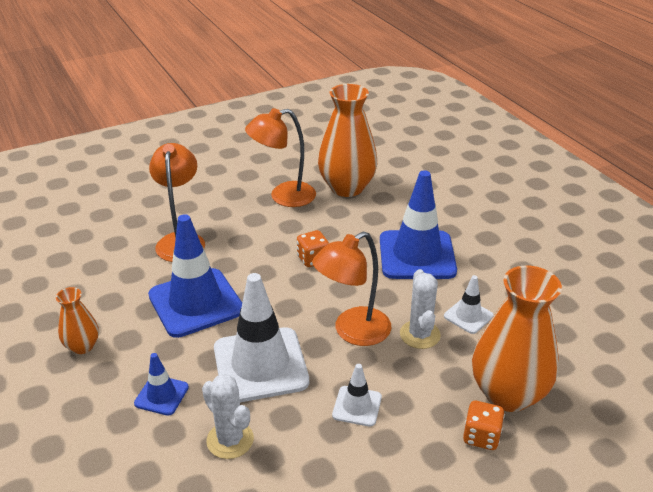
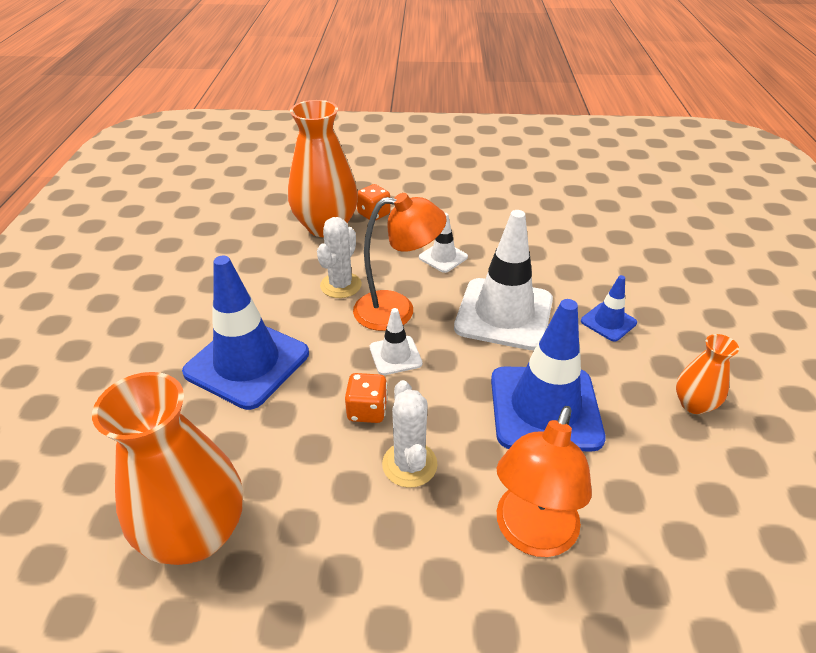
camera: 150 degrees left, 5 degrees up
(230, 440) = (557, 271): white cactus -> white cactus (409, 464)
(283, 196) = (311, 566): orange lamp -> none
(468, 316) = (281, 283): white traffic cone -> white traffic cone (395, 355)

